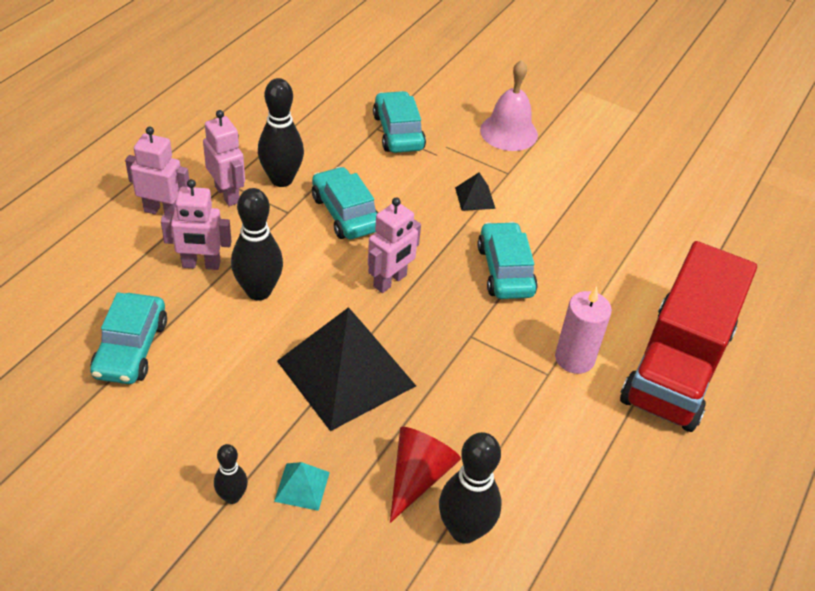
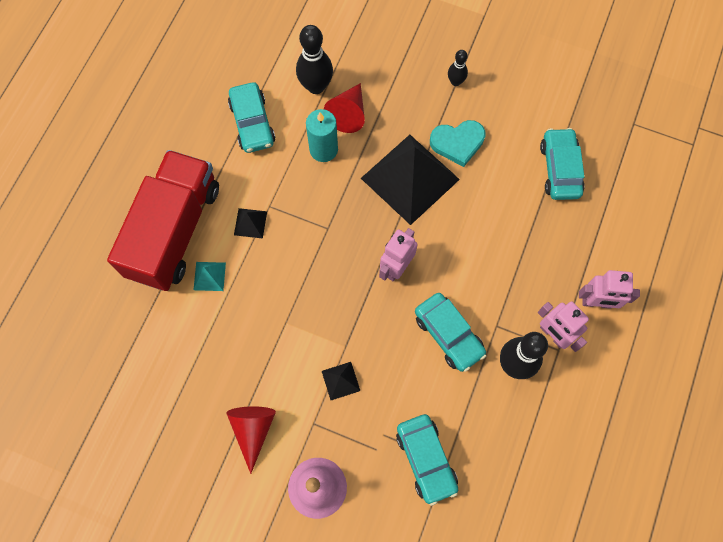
camera: 175 degrees right, 25 degrees up
(201, 265) = (543, 253): pink robot -> none
(258, 291) = (492, 236): black bowling pin -> none
(262, 406) = (457, 143): none -> turquoise heart
(302, 486) = (417, 95): turquoise pyramid -> turquoise pyramid (209, 276)
(464, 432) = (323, 149): none -> turquoise candle
(505, 270) = (307, 298): turquoise car -> turquoise car (252, 123)
(571, 178) = (253, 430): none -> red cone
(574, 358) = (250, 223): pink candle -> black pyramid

